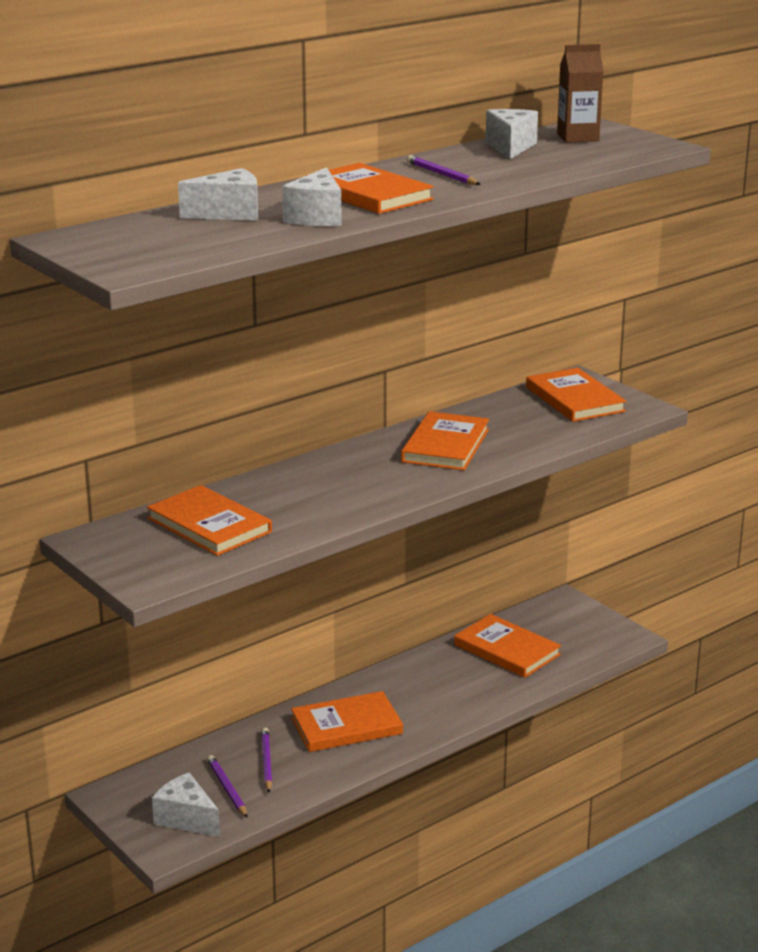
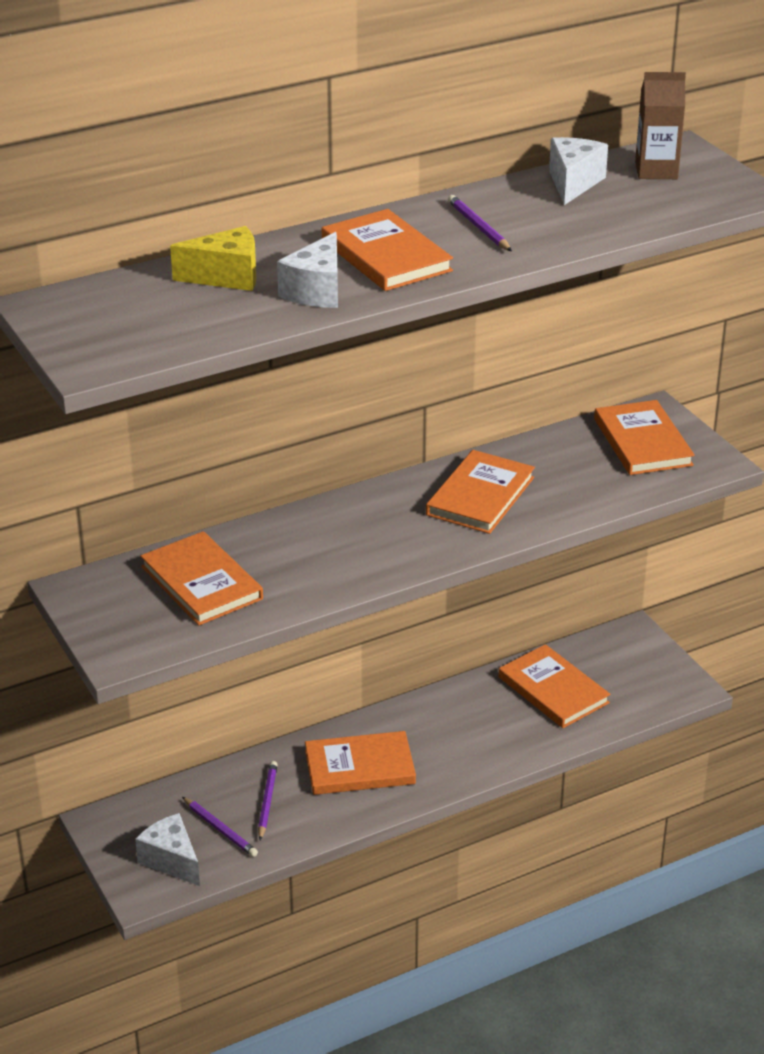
camera: 10 degrees right, 10 degrees up
(227, 788) = (220, 829): purple pencil -> purple pencil turned 150 degrees clockwise
(229, 213) = (226, 277): white cheese -> yellow cheese

